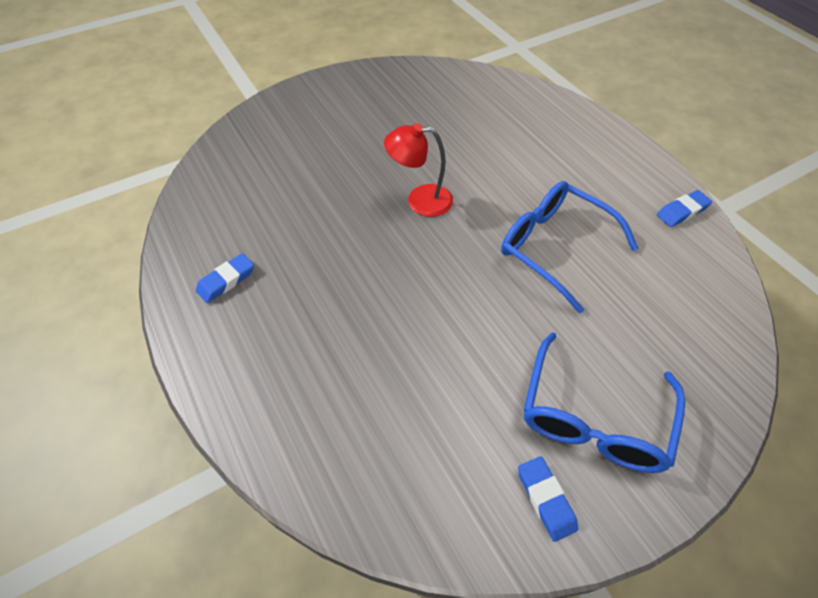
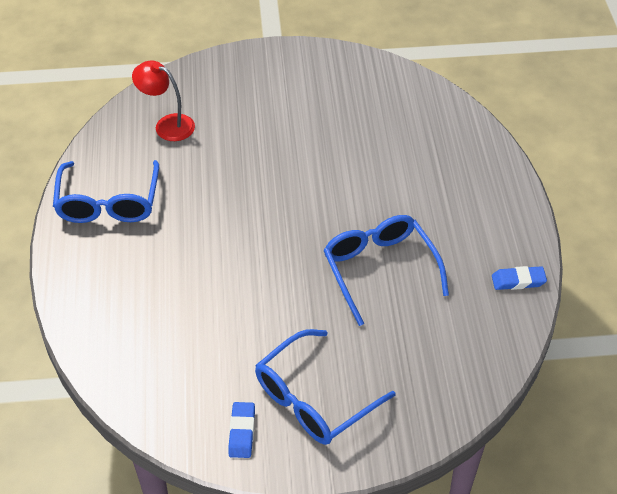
camera: 25 degrees right, 5 degrees down
(226, 280) = (108, 203): blue eraser -> blue glasses
(420, 200) = (295, 191): red lamp -> red lamp (167, 125)

